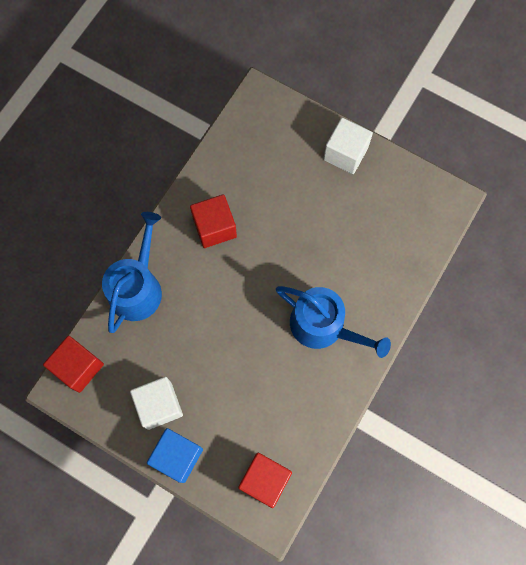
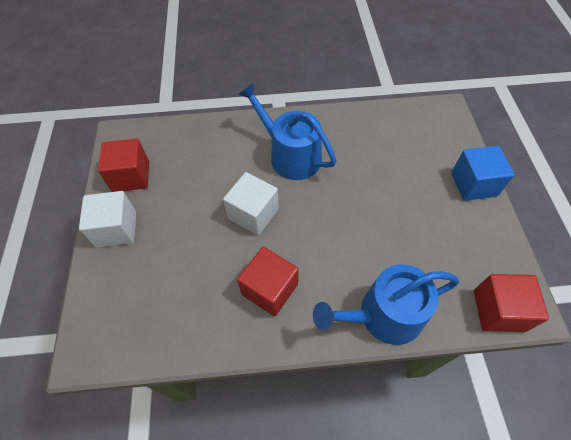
camera: 125 degrees left, 15 degrees down
(159, 405) = (455, 222): white cube -> white cube (253, 214)
(265, 480) = (428, 126): red cube -> red cube (131, 176)
(323, 326) = (290, 155): blue watering can -> blue watering can turned 45 degrees counterclockwise

